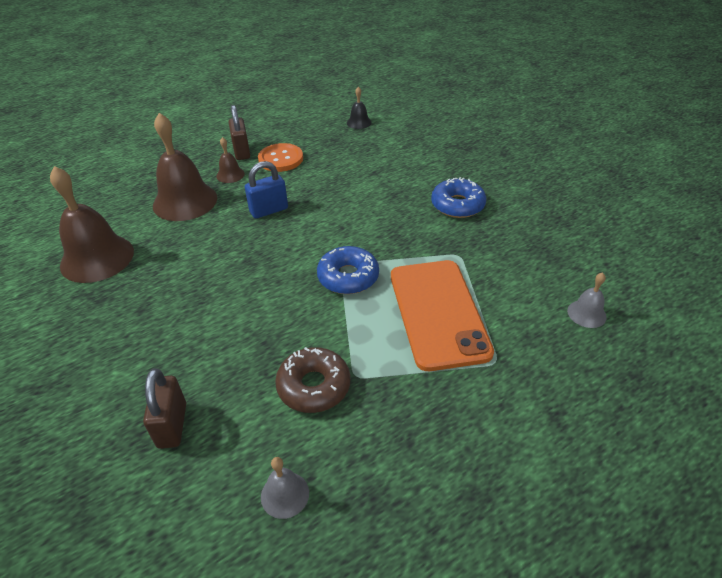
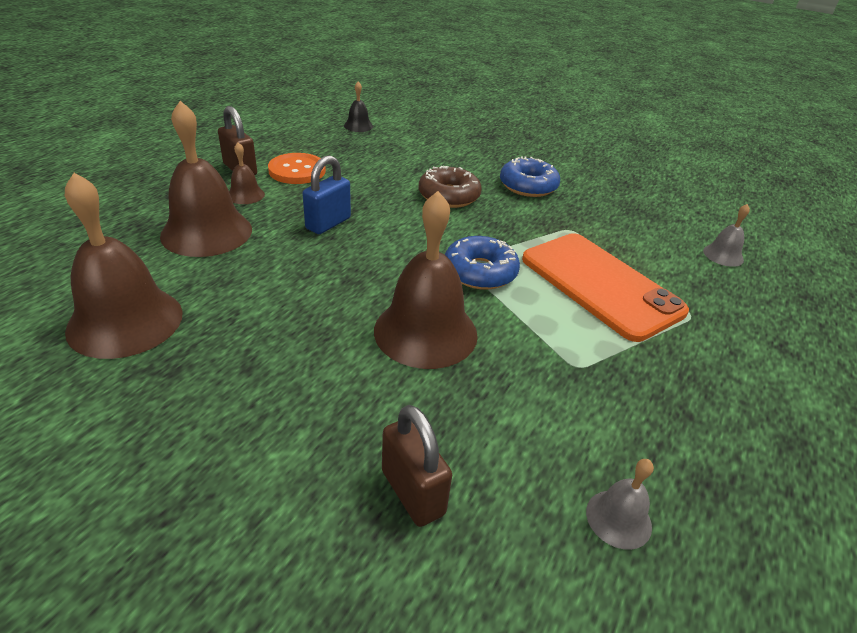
camera: 30 degrees left, 5 degrees down
(268, 316) = (425, 332): none -> brown bell
(314, 386) = (543, 391): brown donut -> brown donut (449, 196)

